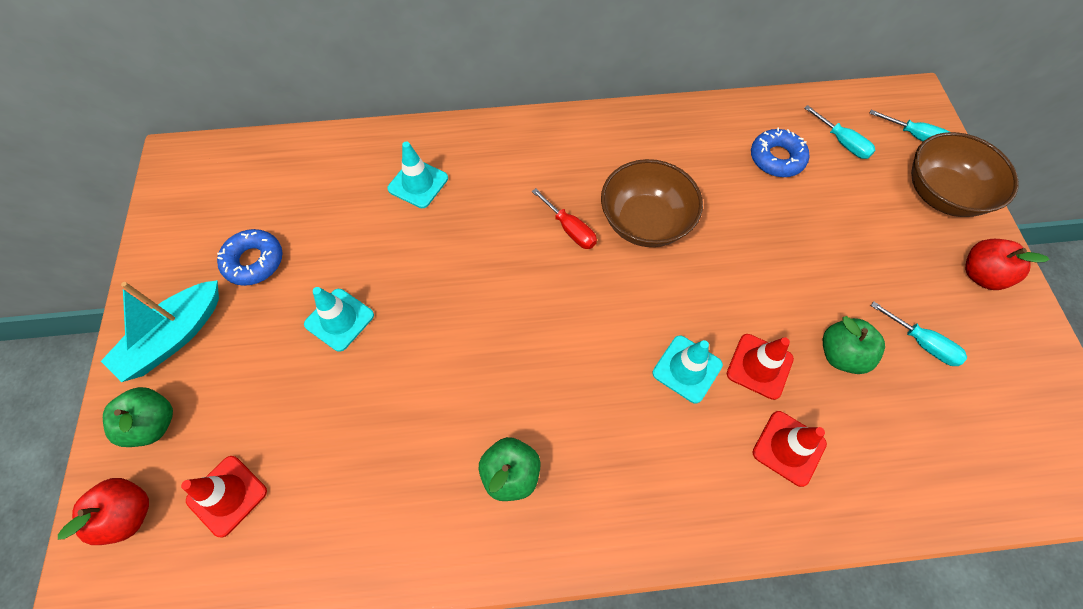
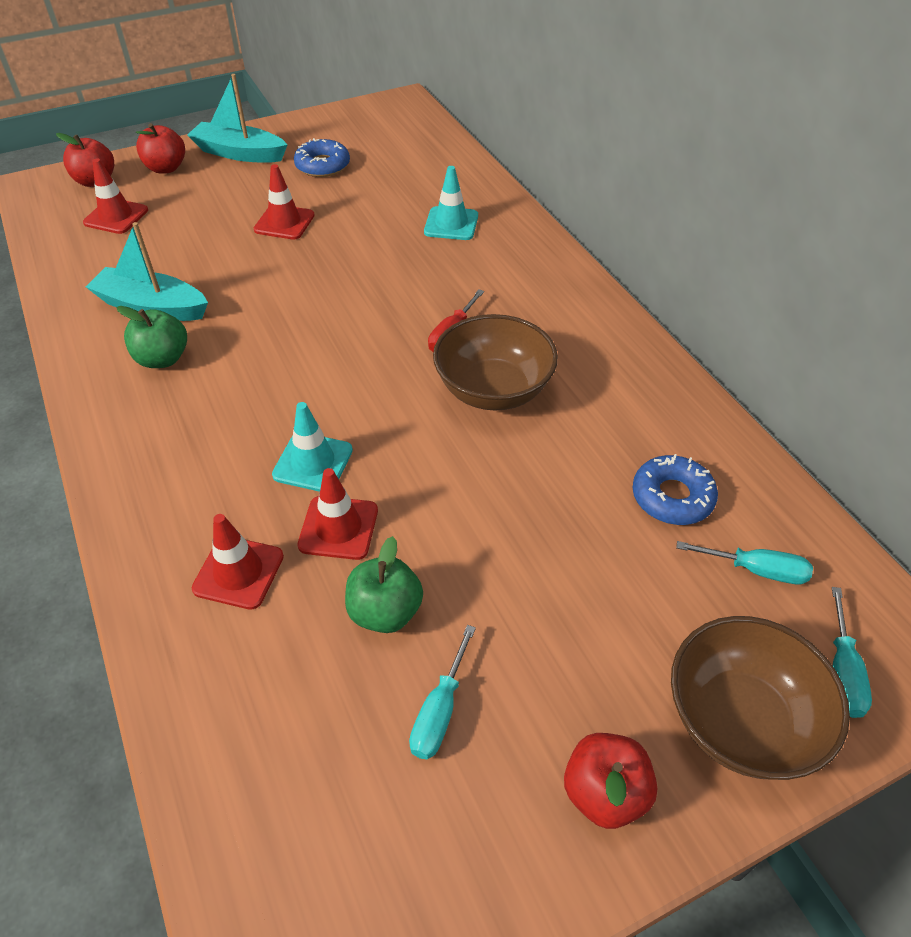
camera: 70 degrees right, 15 degrees down
(153, 423) = (166, 168): green apple -> red apple
(339, 320) = (284, 222): turquoise traffic cone -> red traffic cone
(423, 474) = (152, 307): none -> turquoise boat
(842, 142) = (756, 570): turquoise screwdriver -> turquoise screwdriver turned 105 degrees counterclockwise

